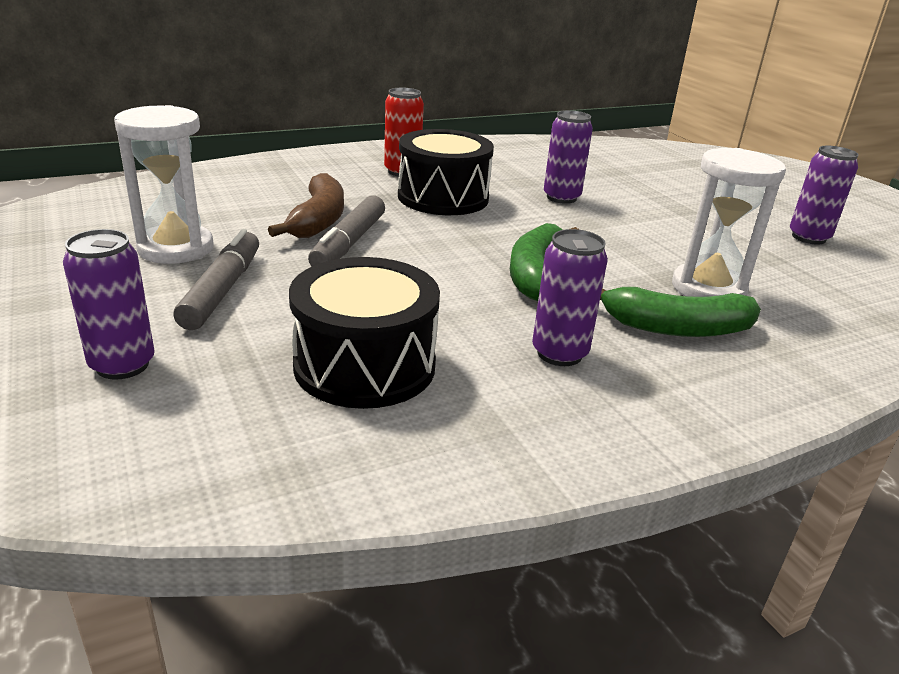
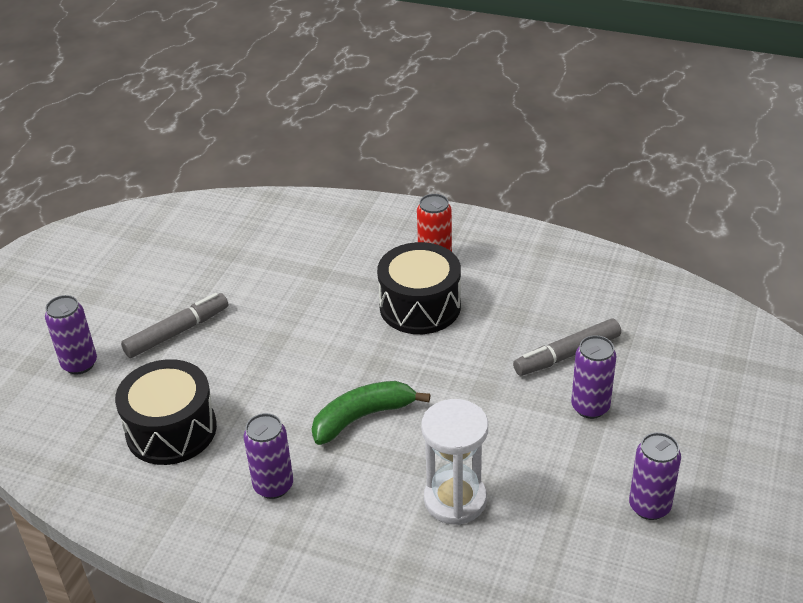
camera: 50 degrees right, 10 degrees up
(176, 248) = (195, 281): white hourglass -> none
(318, 220) = (303, 292): brown banana -> none
(349, 243) = (291, 325): grey marker -> grey marker (567, 355)
(561, 197) = (513, 350): purple can -> purple can (590, 407)
(676, 328) = (372, 514): green banana -> none

